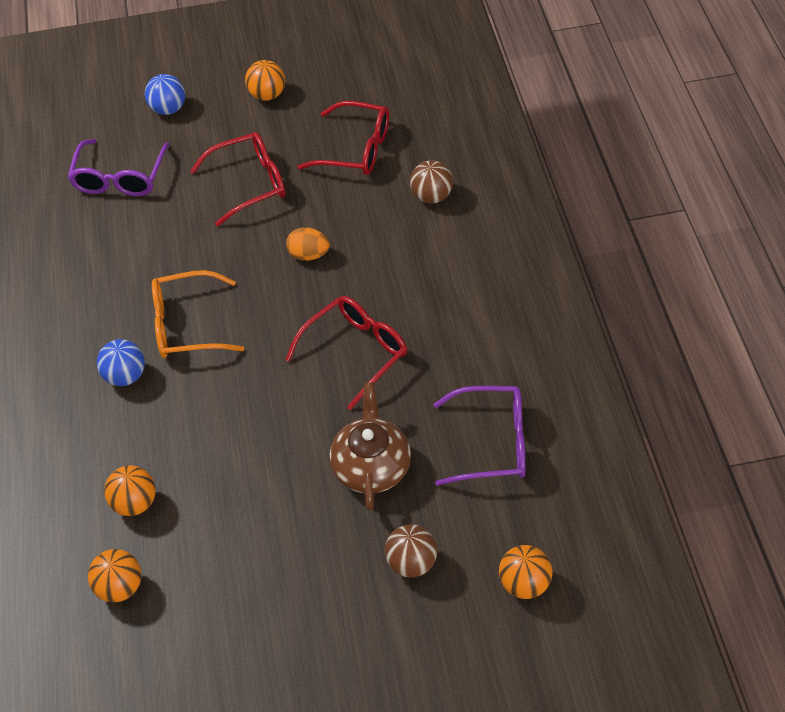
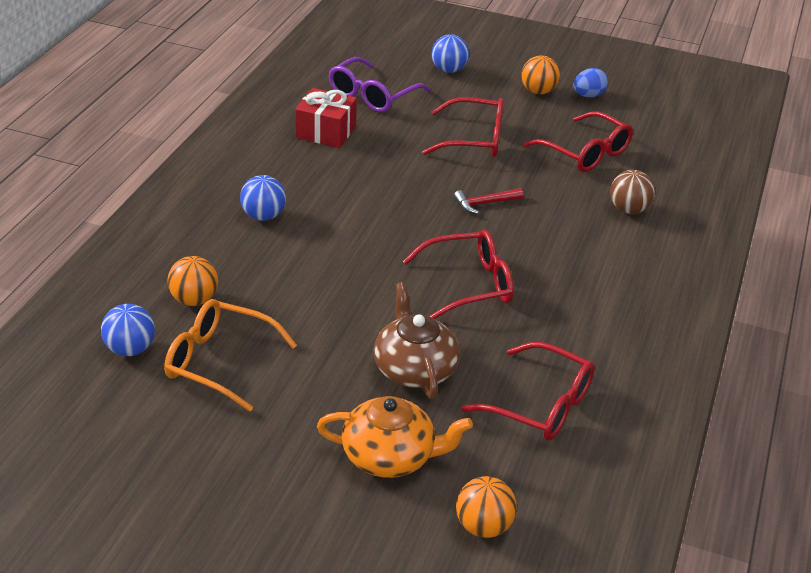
camera: 25 degrees right, 15 degrees down
(109, 246) = (325, 132): none -> red gift
(120, 587) = (130, 349): orange ball -> blue ball
(187, 325) = (342, 206): orange glasses -> orange glasses (219, 362)
(309, 255) = (484, 203): orange egg -> red hammer
(314, 77) = (588, 95): none -> blue egg
(371, 466) = (414, 369): brown teapot -> brown teapot turned 45 degrees counterclockwise
(411, 562) = (390, 456): brown ball -> orange teapot
(492, 443) = (540, 405): purple glasses -> red glasses

